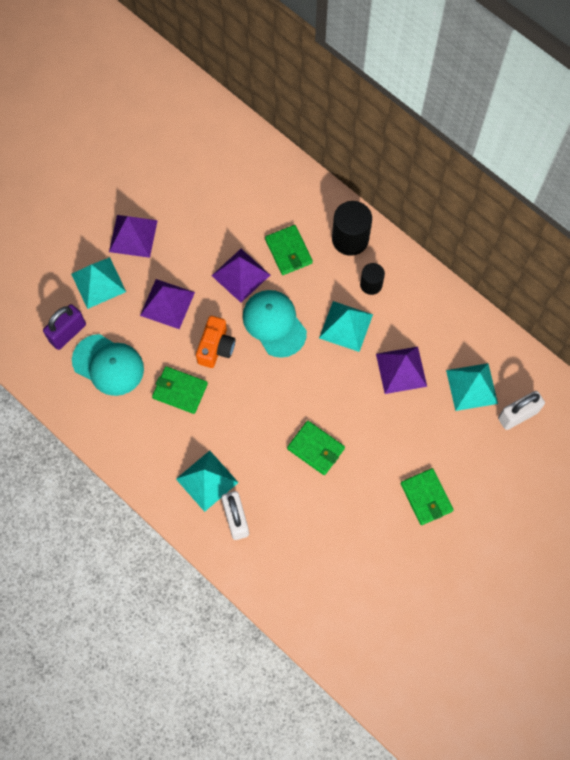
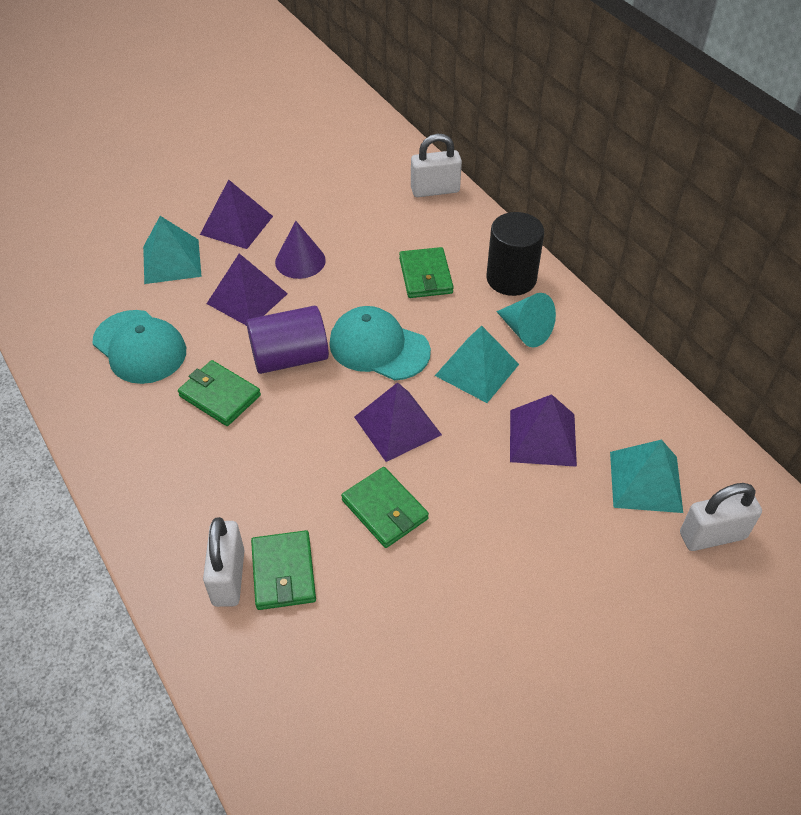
camera: 15 degrees right, 20 degrees down
(67, 333) = (107, 303): purple padlock -> none
(193, 259) = (300, 261): none -> purple cone
(207, 480) = (208, 514): turquoise pyramid -> none
(216, 348) = (290, 357): orange camera -> purple cylinder
(241, 275) = (354, 288): purple pyramid -> purple pyramid (397, 425)
(272, 164) = (435, 190): none -> white padlock
(274, 324) = (379, 347): turquoise cap -> turquoise cap turned 45 degrees counterclockwise
(371, 284) = (525, 331): black cylinder -> turquoise cone
(426, 497) = (539, 619): green wallet -> green wallet (283, 572)

